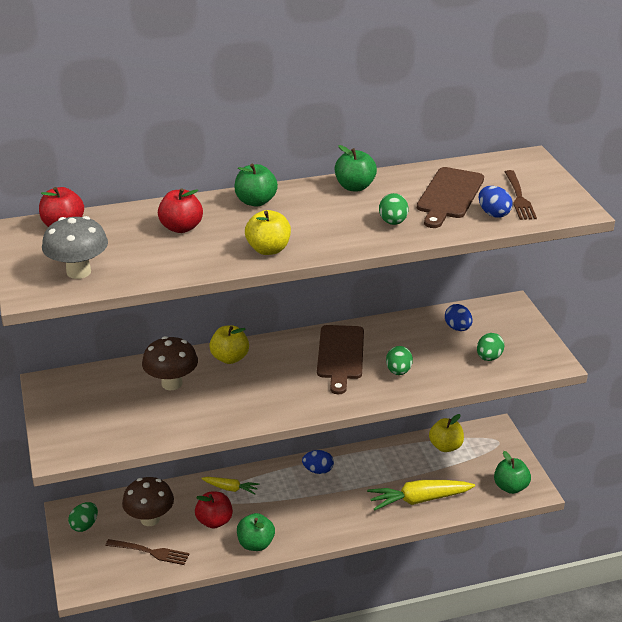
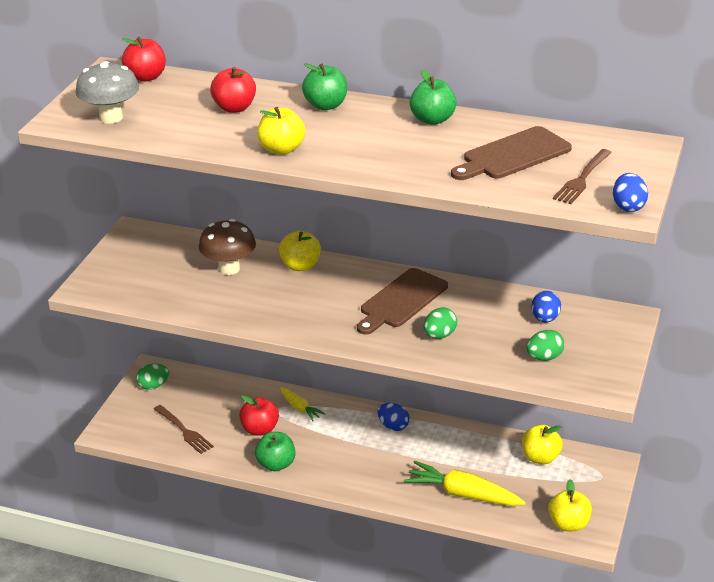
camera: 35 degrees right, 0 degrees up
(150, 519) = (209, 404): brown mushroom -> none
(393, 222) = (424, 162): green egg -> none
(493, 214) = (533, 185): blue egg -> blue egg (628, 206)
(510, 487) = (568, 524): green apple -> yellow apple

